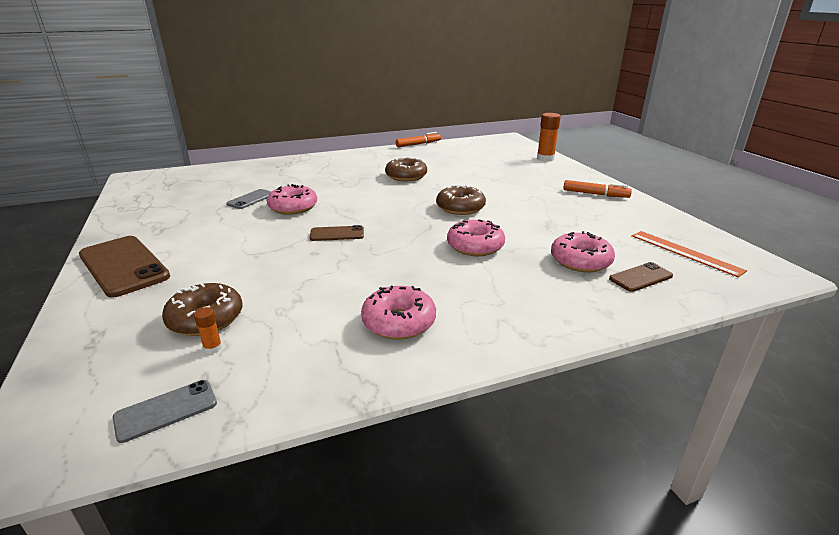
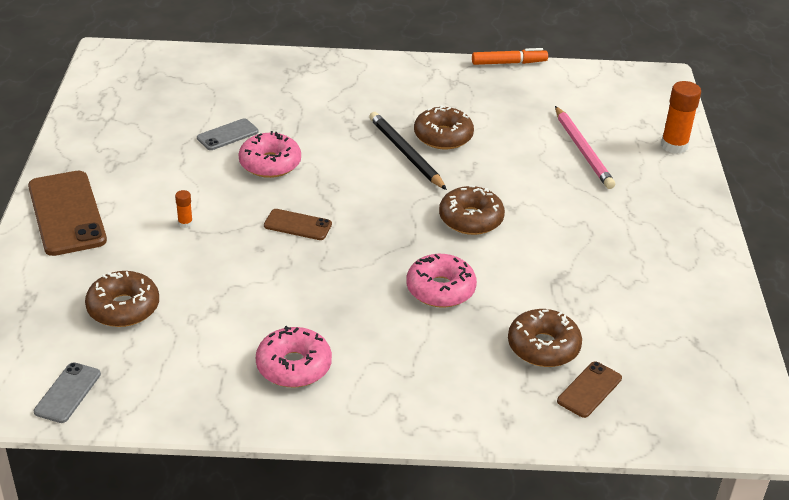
camera: 20 degrees right, 10 degrees up
(166, 410) = (68, 393): grey phone -> grey phone turned 60 degrees counterclockwise
(213, 348) = (119, 343): orange glue stick -> orange glue stick (185, 223)
(388, 187) = (406, 153): none -> black pencil
(497, 168) = (582, 150): none -> pink pencil
(580, 261) = (543, 347): pink donut -> brown donut
(595, 194) = (674, 241): orange marker -> none
(640, 277) = (589, 390): brown phone -> brown phone turned 45 degrees counterclockwise
(685, 252) = (683, 372): orange ruler -> none

